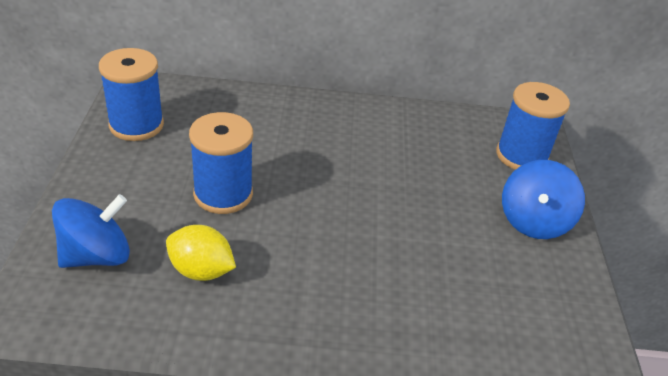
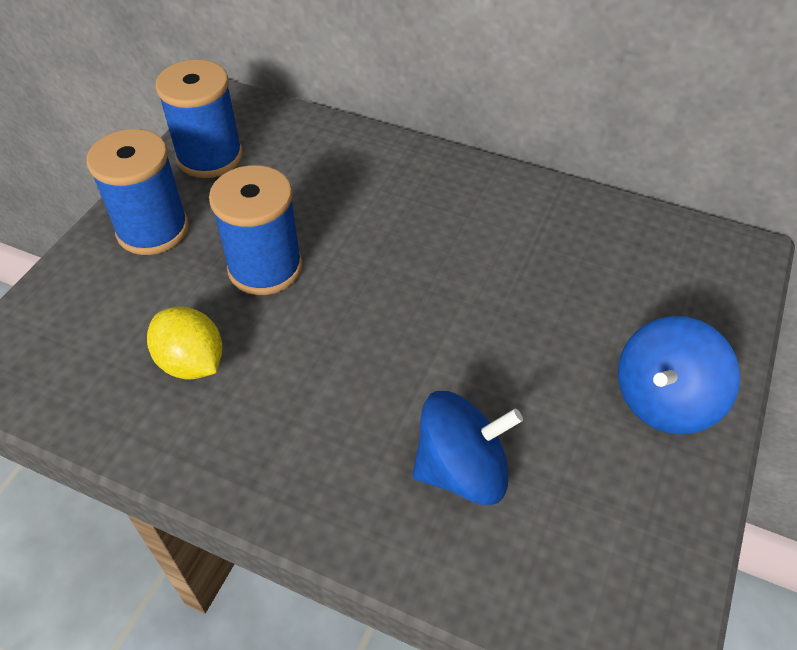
camera: 25 degrees right, 10 degrees up
(96, 255) = (89, 315): blue spinning top -> blue spinning top (462, 469)
(521, 156) = (697, 295): blue spool -> blue spool (153, 230)

